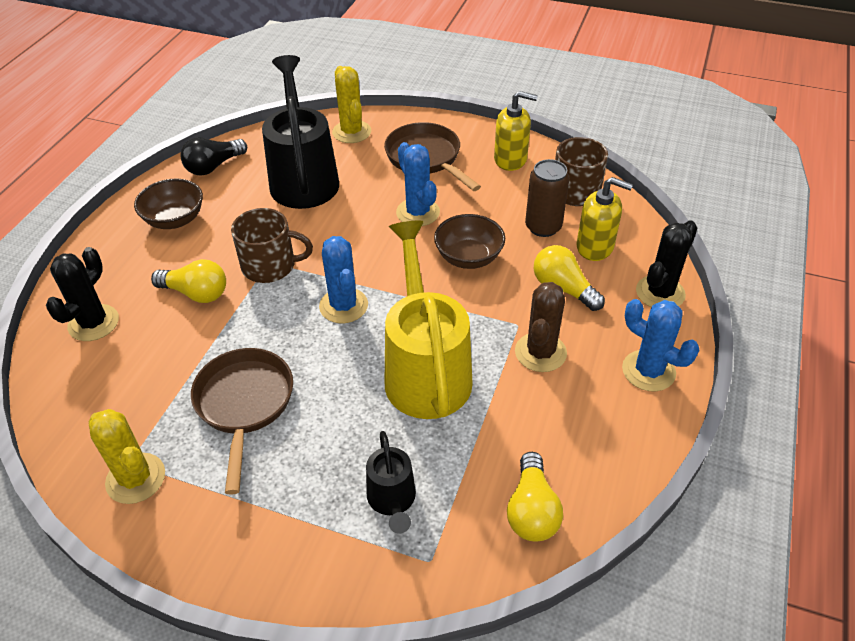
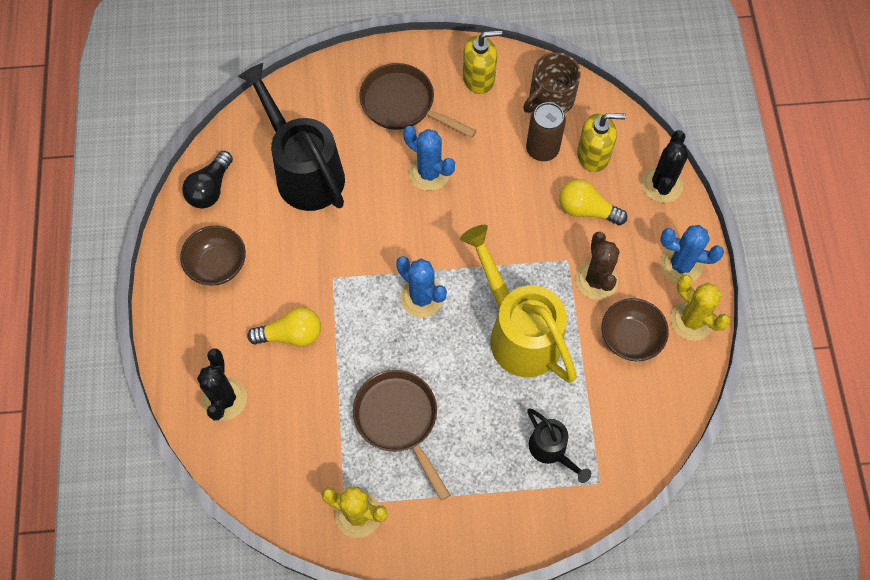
camera: 25 degrees left, 20 degrees up
(270, 266) = (336, 281): brown mug -> none
(351, 132) = (315, 96): yellow cactus -> yellow cactus (691, 320)
(468, 257) = (497, 207): brown bowl -> brown bowl (630, 338)
(532, 510) = (648, 416): yellow light bulb -> none

